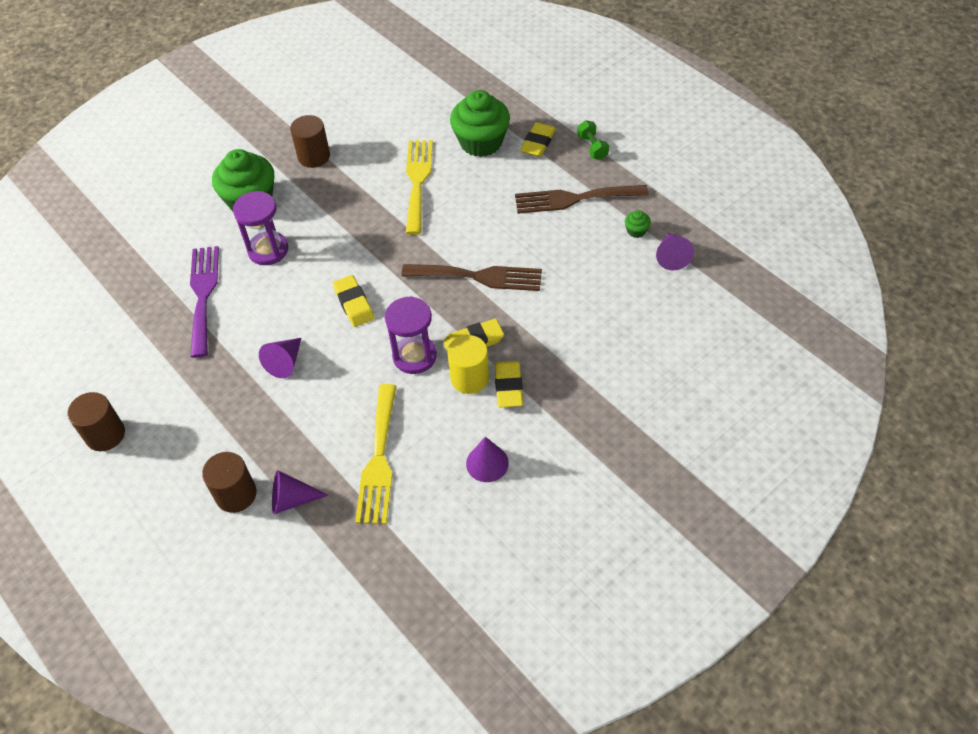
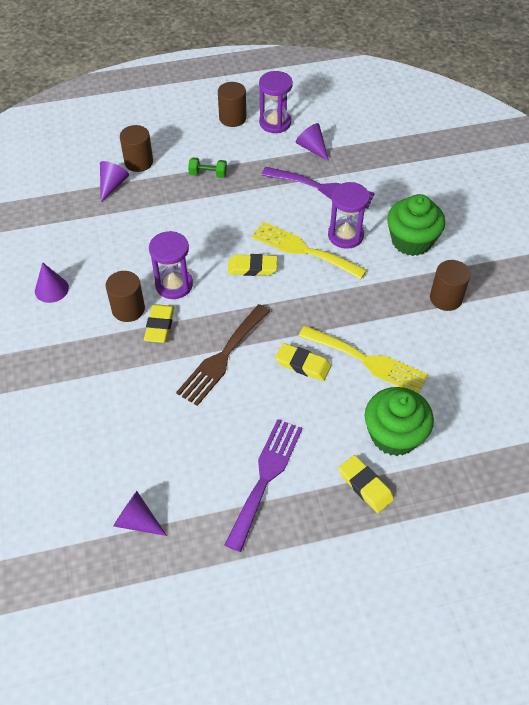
camera: 115 degrees right, 0 degrees up
(99, 386) = (275, 123): none -> purple hourglass
(285, 362) = (225, 213): purple cone -> purple cone (312, 148)
(378, 460) = (104, 234): yellow fork -> yellow fork (303, 250)
(469, 378) = (128, 309): yellow cylinder -> brown cylinder
(508, 386) = (101, 329): yellow eraser -> yellow eraser (303, 364)
(574, 199) = (265, 477): brown fork -> purple fork
(592, 147) = (329, 534): green dumbbell -> green dumbbell (208, 174)
(636, 231) = (189, 509): green cupcake -> none

